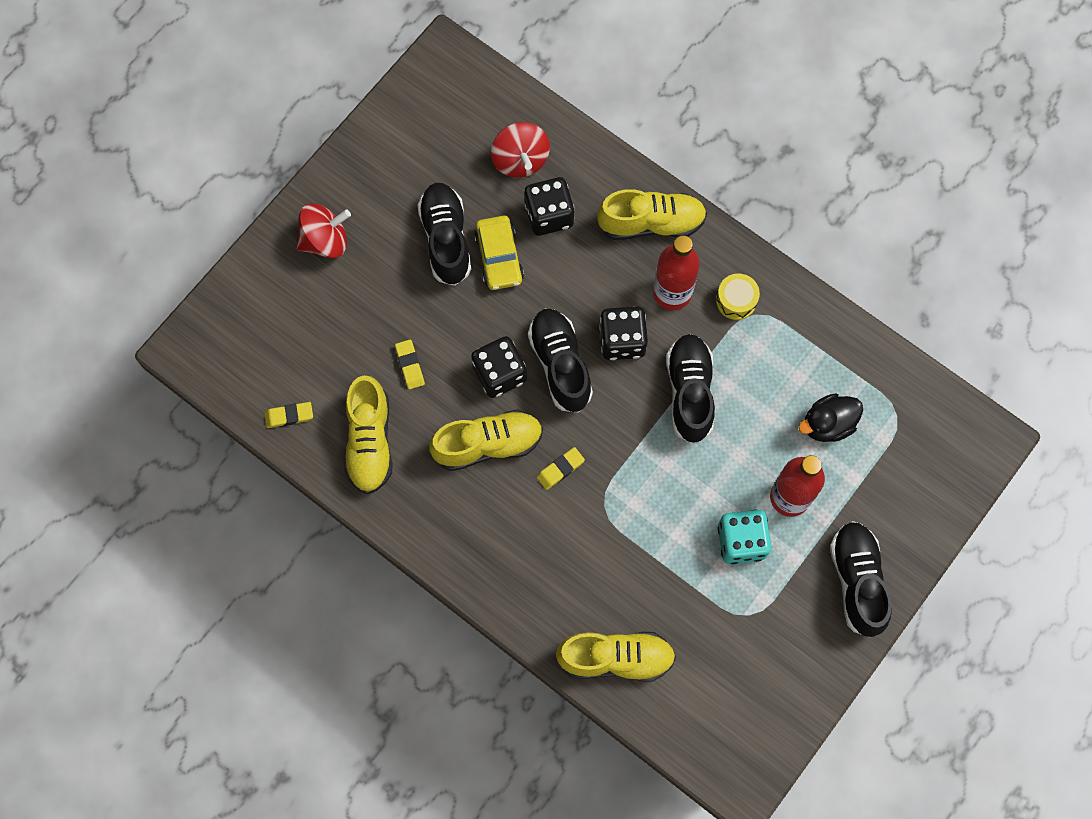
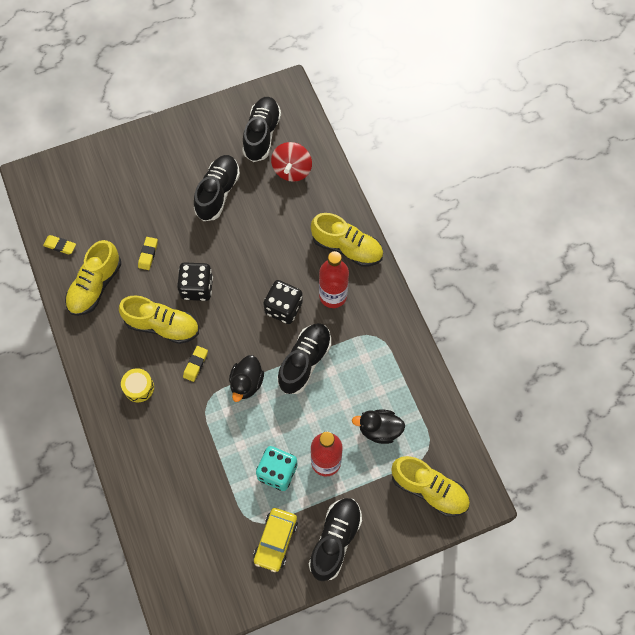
camera: 30 degrees right, 5 degrees down
(325, 240) = (148, 157): red spinning top -> none
(499, 257) = (242, 219): yellow car -> yellow car (275, 540)
(549, 215) = (288, 211): black dice -> none
(560, 365) = (236, 302): black shoe -> black shoe (262, 135)
(560, 469) = (195, 364): yellow eraser -> yellow eraser turned 60 degrees counterclockwise
(615, 658) = (152, 499): yellow shoe -> yellow shoe (429, 489)
(637, 457) = (246, 383): none -> black duck
(736, 300) = (370, 322): yellow drum -> yellow drum (139, 387)

